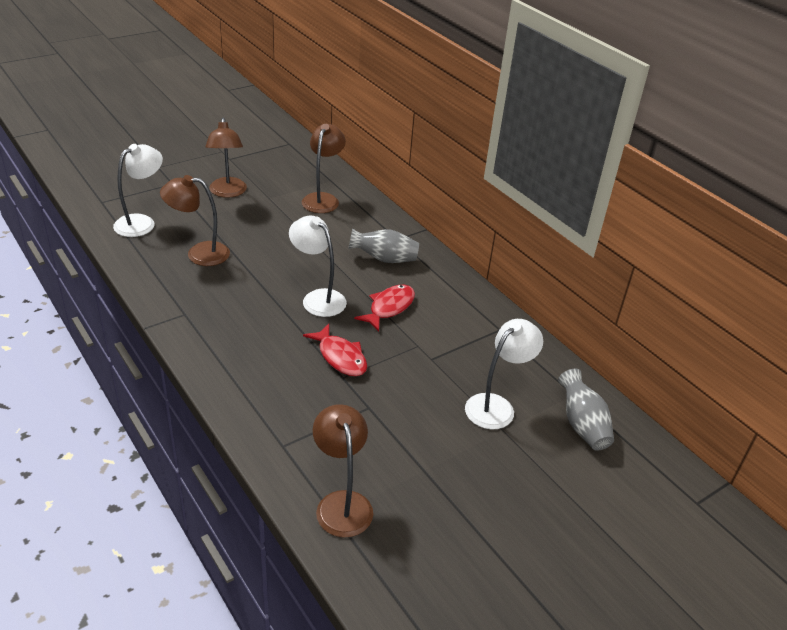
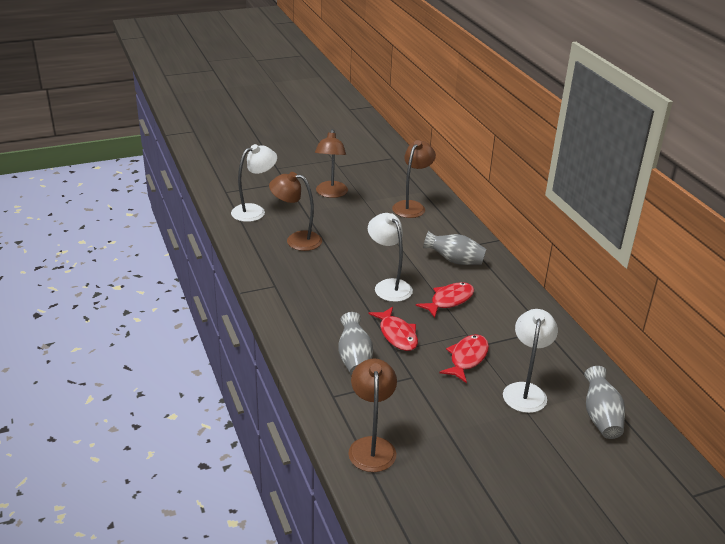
camera: 15 degrees right, 5 degrees down
(298, 394) = (354, 359): none -> grey vase
(424, 375) = (467, 358): none -> red fish
(496, 406) = (525, 391): white lamp -> white lamp turned 45 degrees counterclockwise

